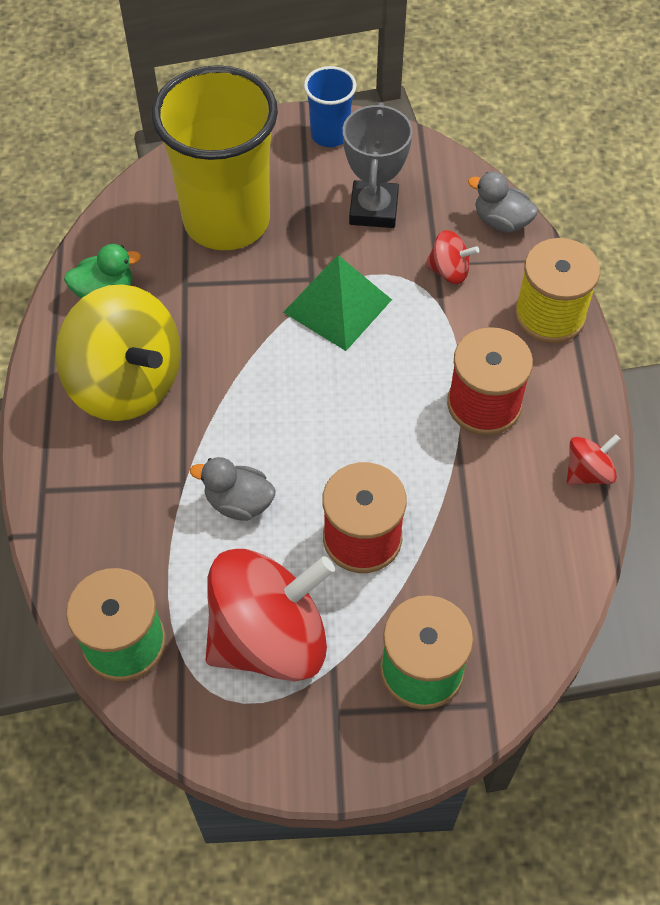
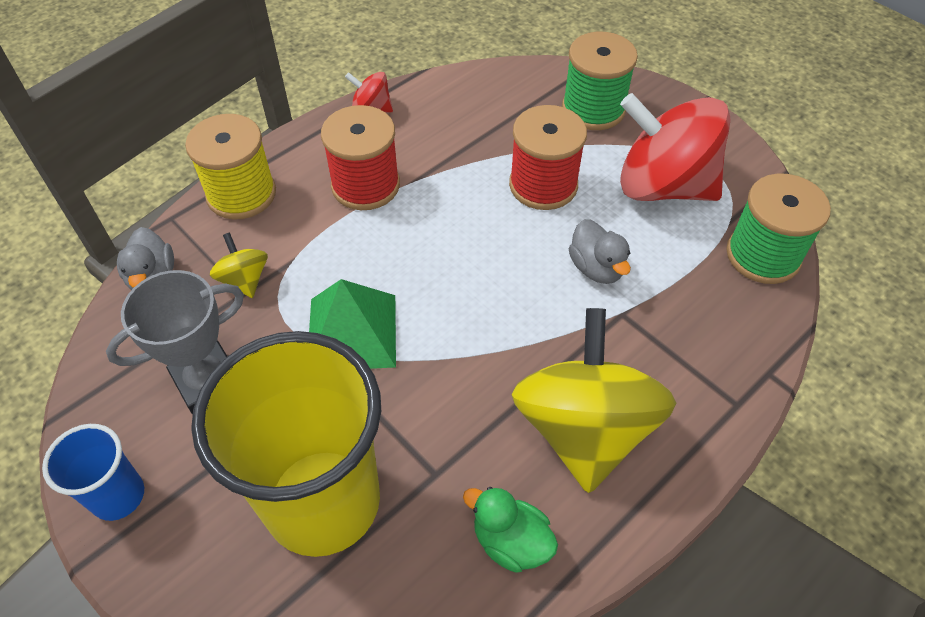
camera: 130 degrees left, 5 degrees down
(449, 271) = (244, 280): red spinning top -> yellow spinning top

